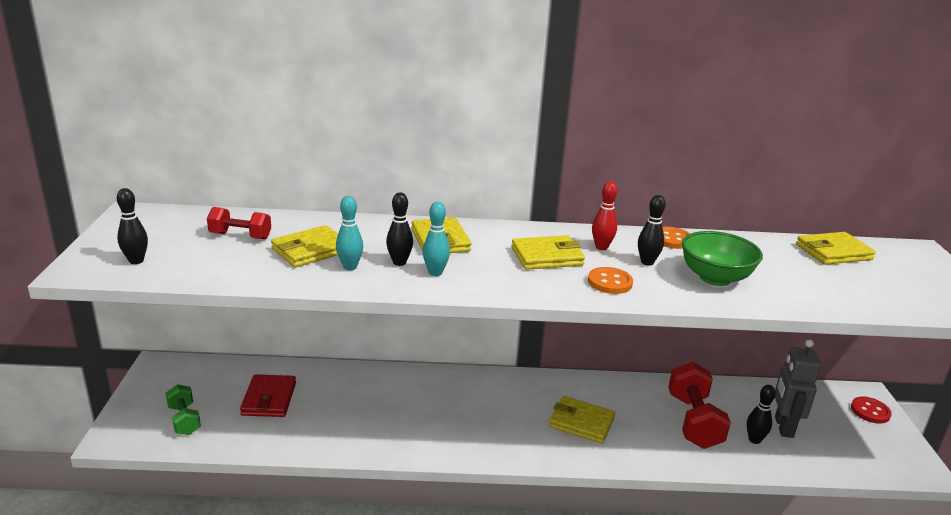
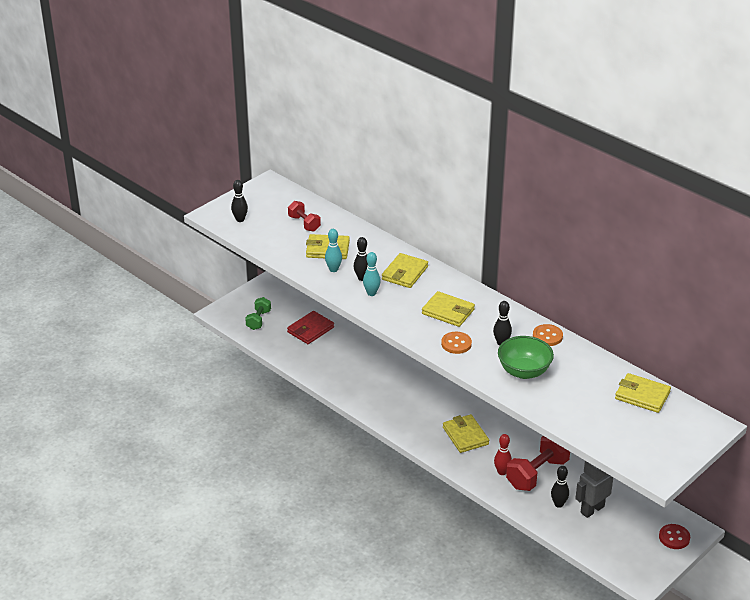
camera: 45 degrees right, 10 degrees up
(601, 247) = (491, 321): red bowling pin -> red bowling pin (502, 472)

